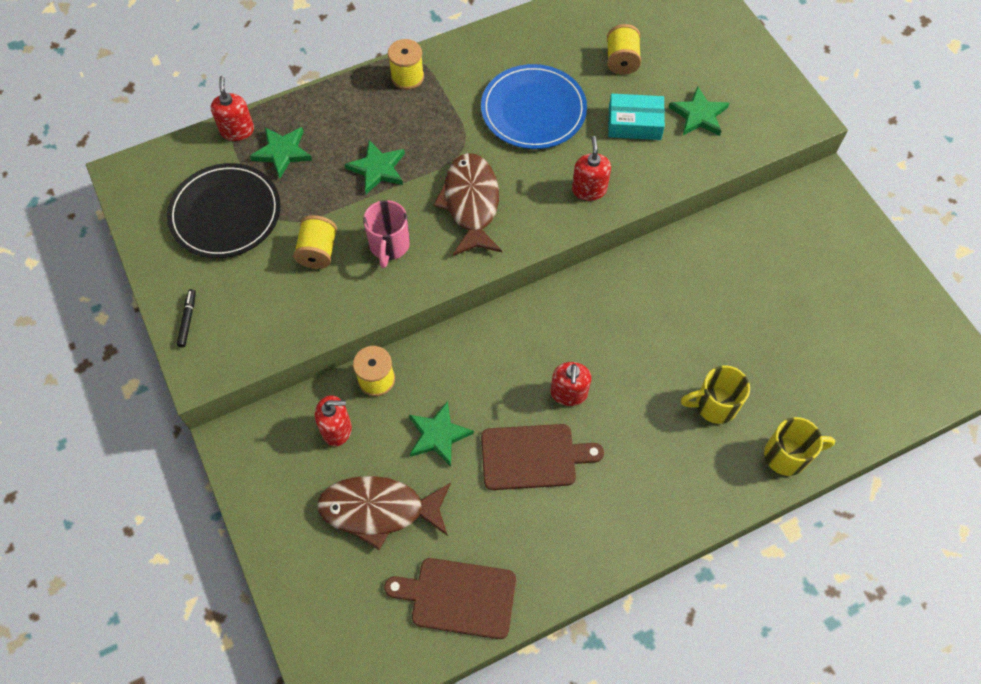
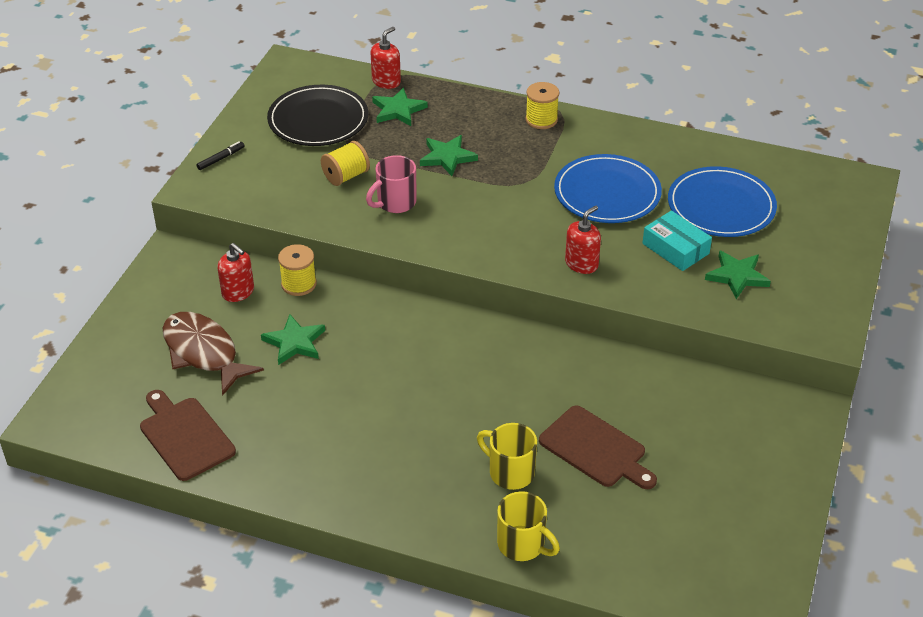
camera: 45 degrees right, 20 degrees down
(471, 203) = (484, 216): brown fish -> none
(533, 456) = (338, 401): brown cutting board -> brown cutting board (596, 449)
(568, 393) = (413, 385): red soap dispenser -> none
(621, 61) = (721, 206): yellow spool -> blue plate

